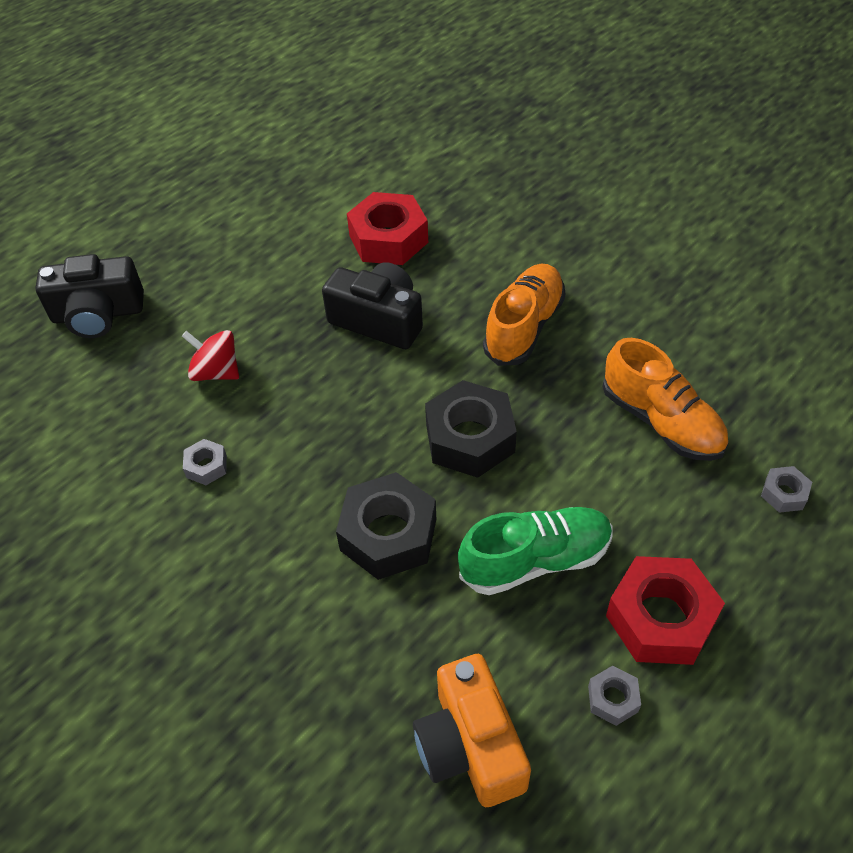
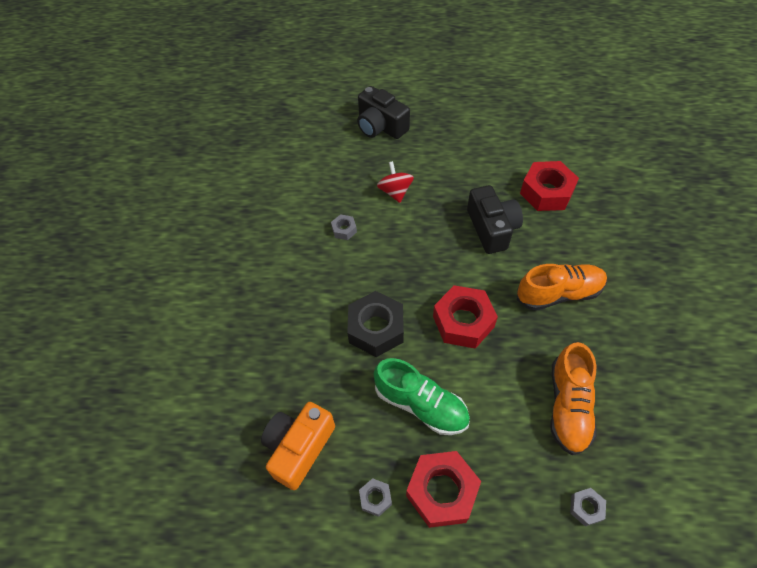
camera: 50 degrees right, 5 degrees up
(470, 438) = (463, 321): black nut -> red nut

